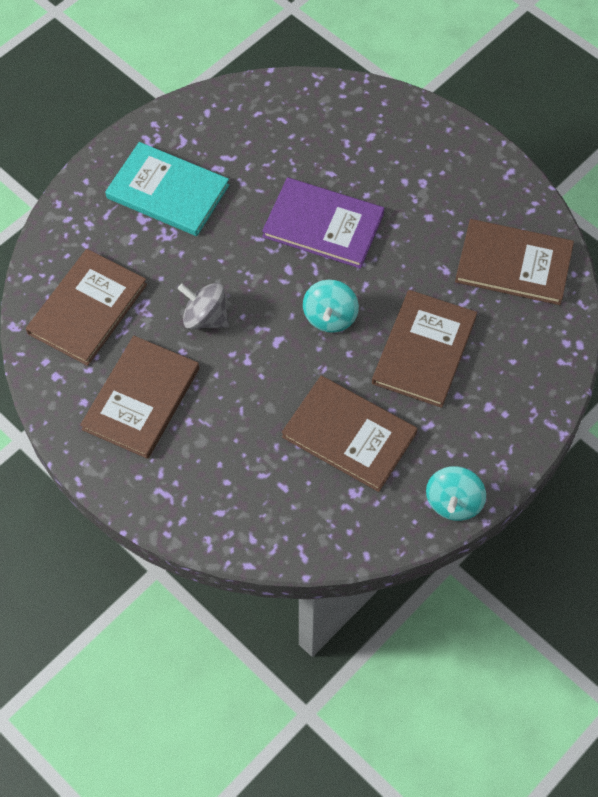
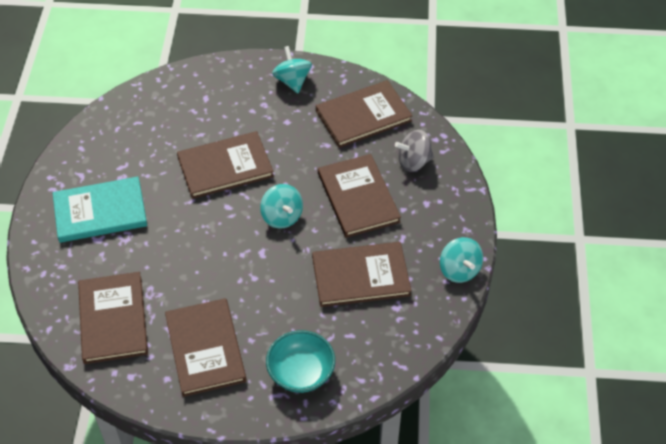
camera: 40 degrees left, 10 degrees down
(204, 488) = (301, 372): none -> turquoise bowl
(205, 317) = (201, 270): grey spinning top -> grey spinning top (414, 162)
(323, 225) = (225, 167): purple book -> brown book
(475, 175) = (292, 81): none -> turquoise spinning top

